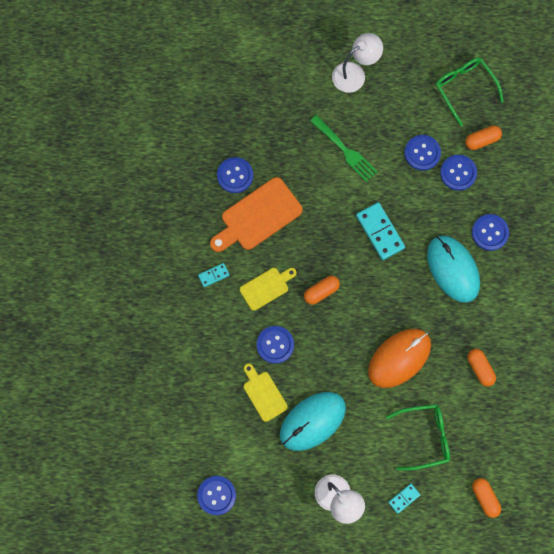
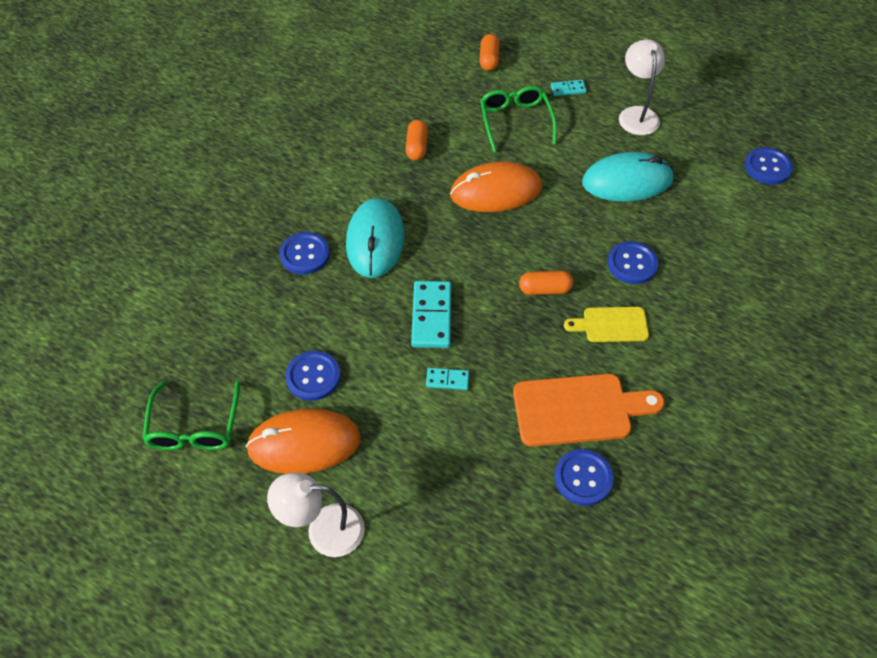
camera: 150 degrees left, 20 degrees down
(213, 275) = (674, 369): turquoise domino -> turquoise domino (447, 380)
(263, 394) = (670, 226): yellow cutting board -> none
(344, 150) = (410, 432): green fork -> none
(398, 112) = (304, 443): none -> orange mouse
(424, 437) = (515, 122): green glasses -> green glasses turned 60 degrees clockwise
(458, 173) = (288, 332): blue button -> none
(482, 140) = (228, 353): orange capsule -> none

